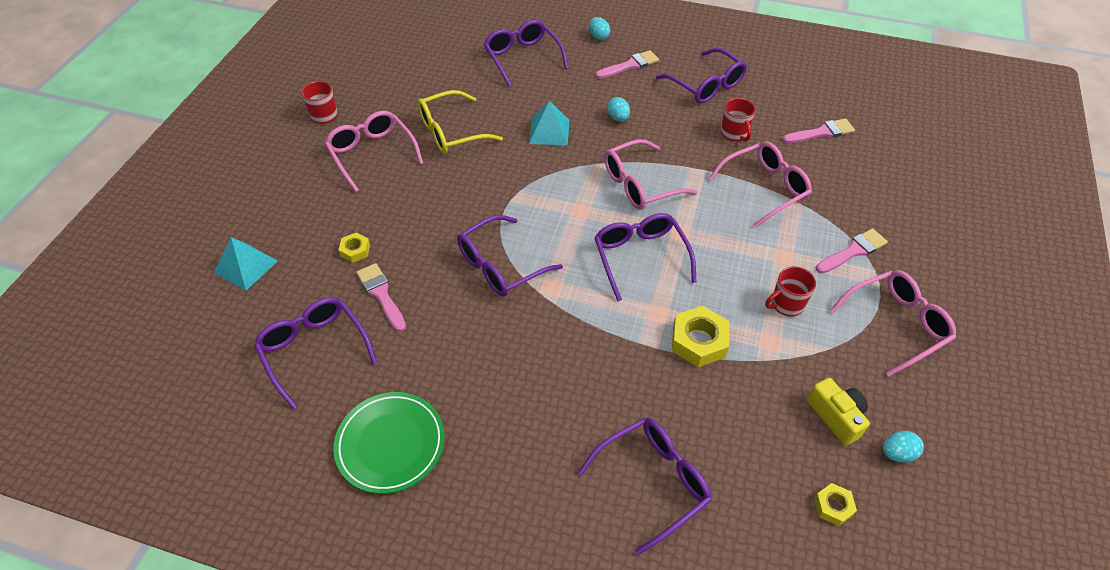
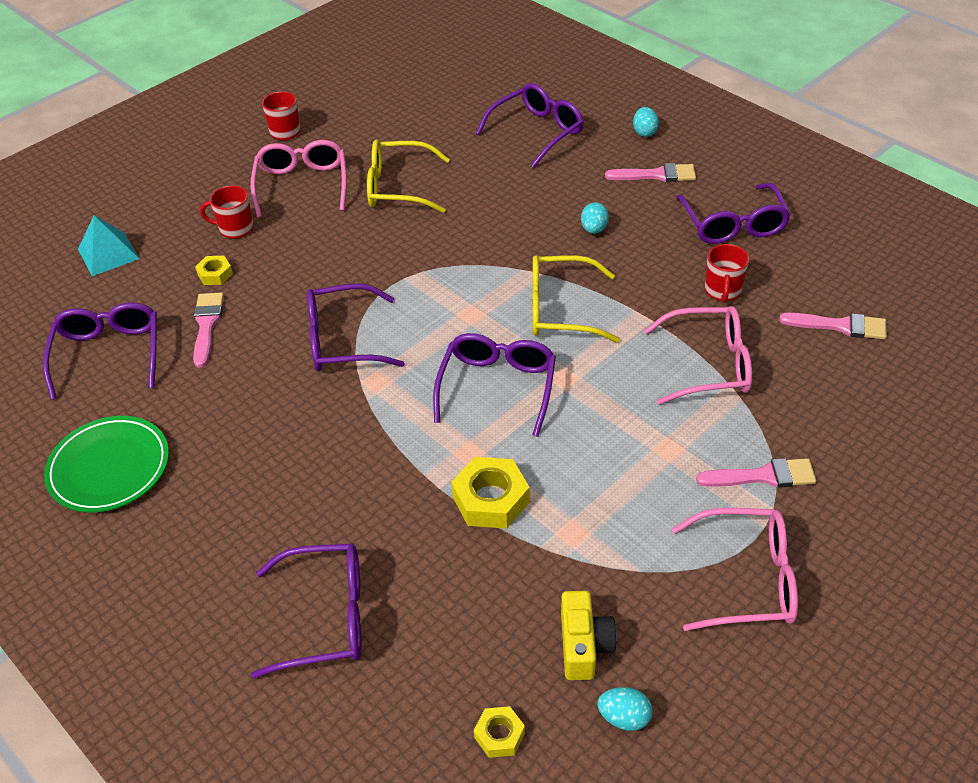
camera: 30 degrees right, 5 degrees down
(523, 58) = (536, 132): purple glasses -> purple glasses turned 45 degrees clockwise
(549, 131) = (503, 219): turquoise pyramid -> none
(640, 184) = (561, 310): pink glasses -> yellow glasses
(786, 304) = (626, 502): red mug -> red mug (235, 229)

